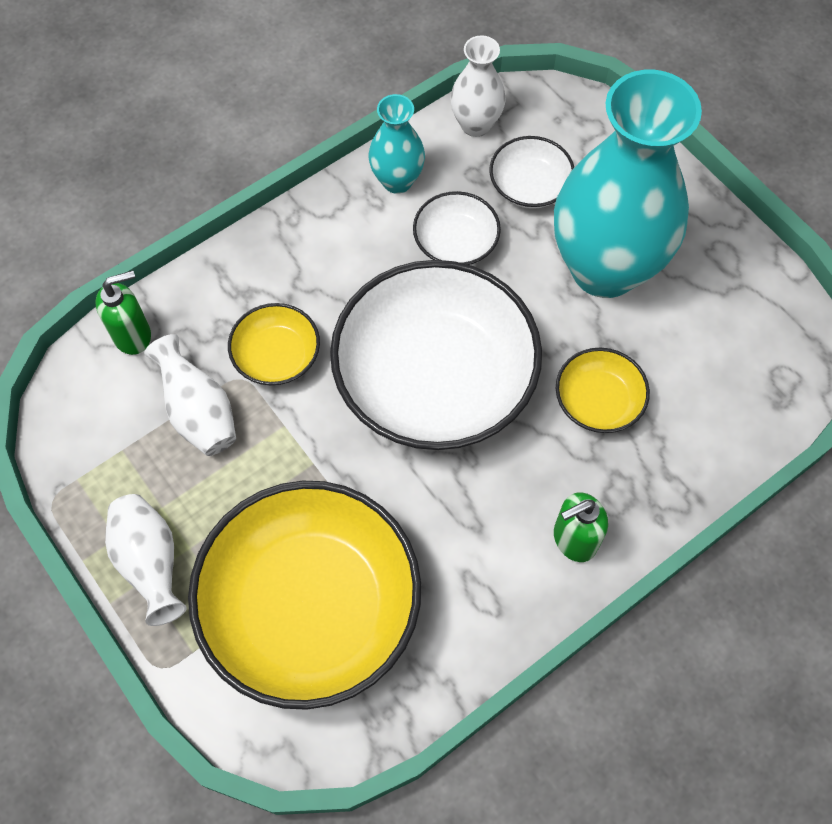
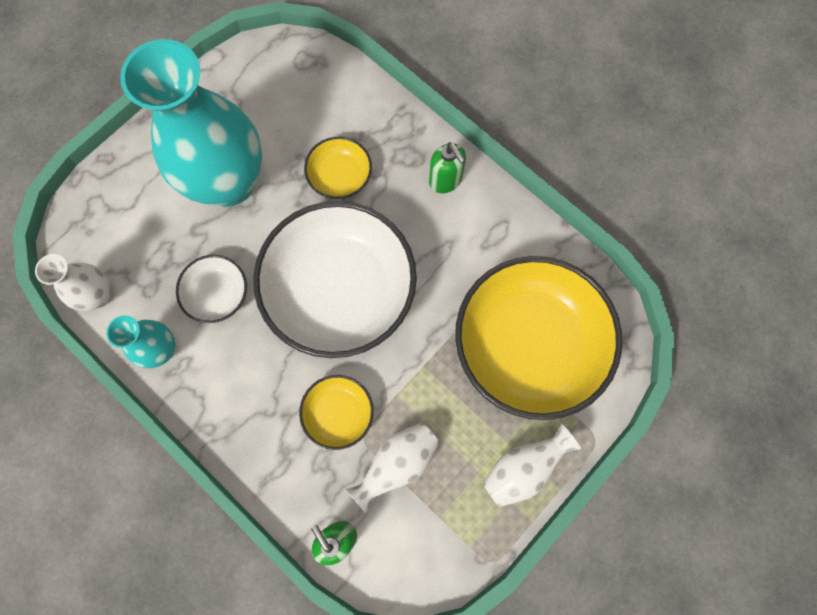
camera: 100 degrees left, 10 degrees up
(529, 186) = (157, 245): white bowl -> none

